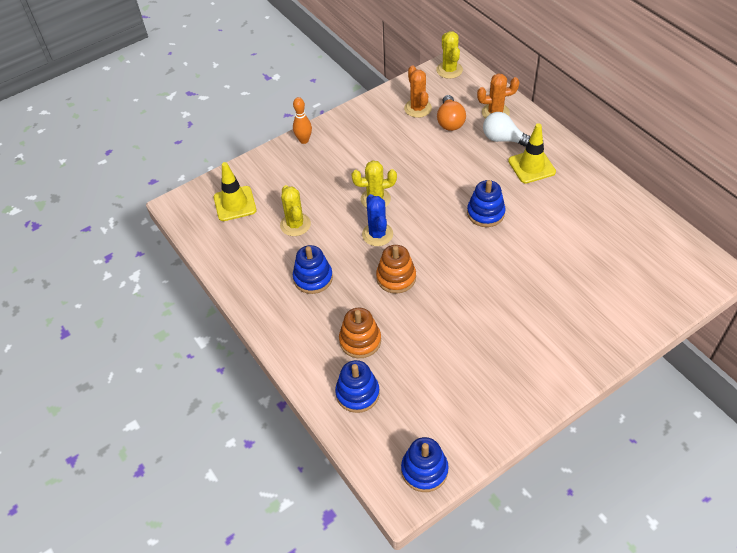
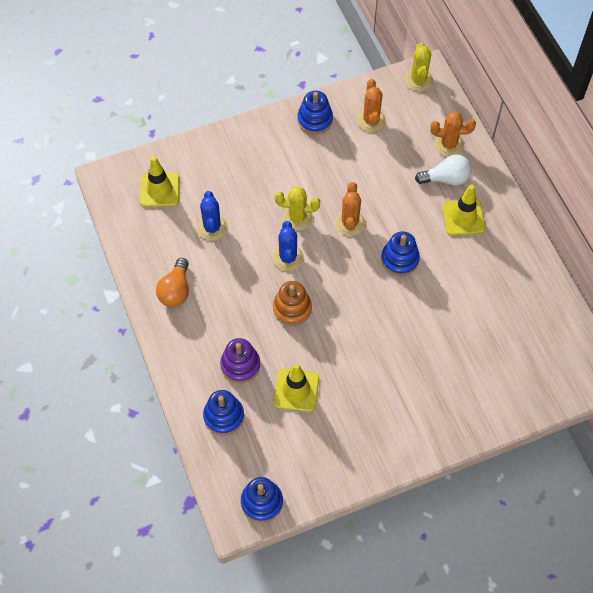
camera: 10 degrees right, 10 degrees up
(295, 224) = (212, 227): yellow cactus -> blue cactus
(304, 140) = (245, 132): orange bowling pin -> none
(313, 278) = (214, 290): blue stacking toy -> blue stacking toy (315, 120)
(360, 340) = (240, 365): orange stacking toy -> purple stacking toy
(424, 351) = (296, 390): none -> yellow traffic cone
(427, 193) = (350, 223): none -> orange cactus
(450, 121) = (399, 144): orange light bulb -> orange light bulb (176, 290)
(503, 139) = (446, 179): white light bulb -> white light bulb turned 135 degrees clockwise

